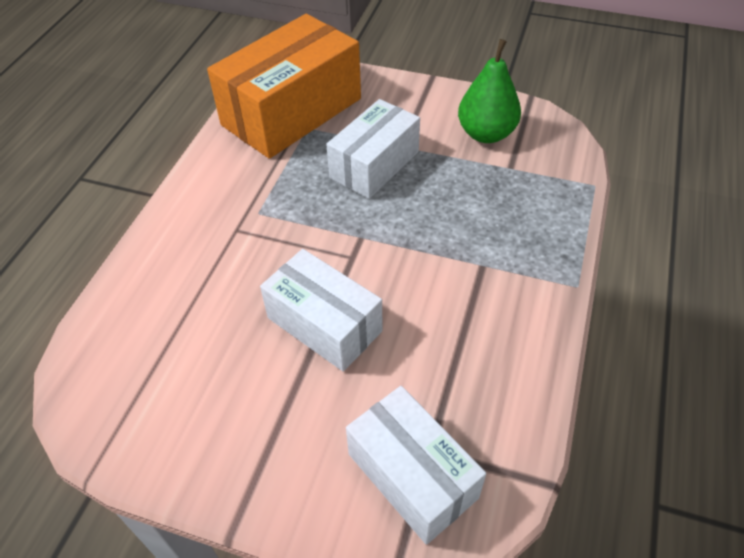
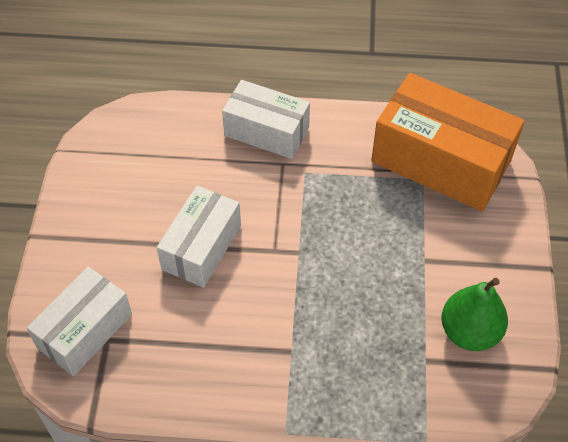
camera: 75 degrees right, 5 degrees up
(374, 165) = (390, 243): white box -> white box (266, 131)

